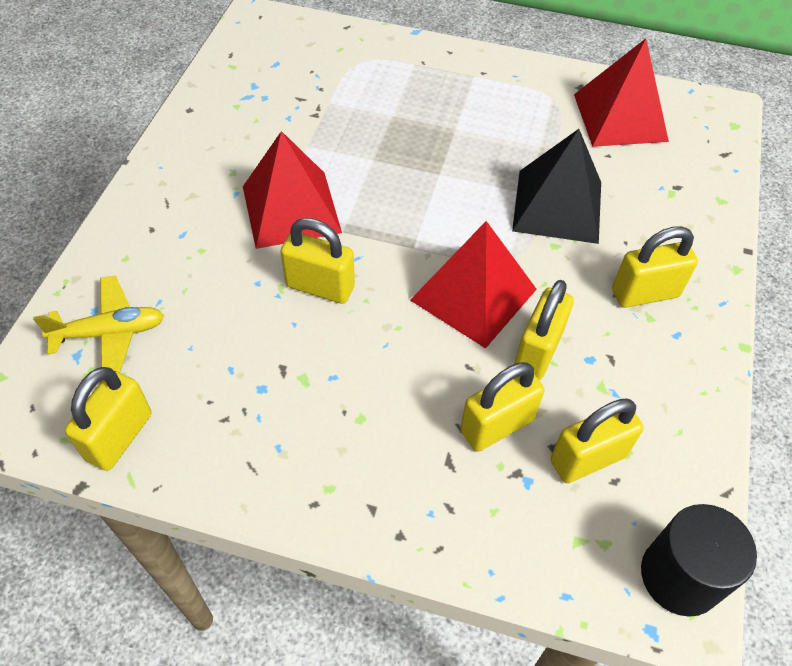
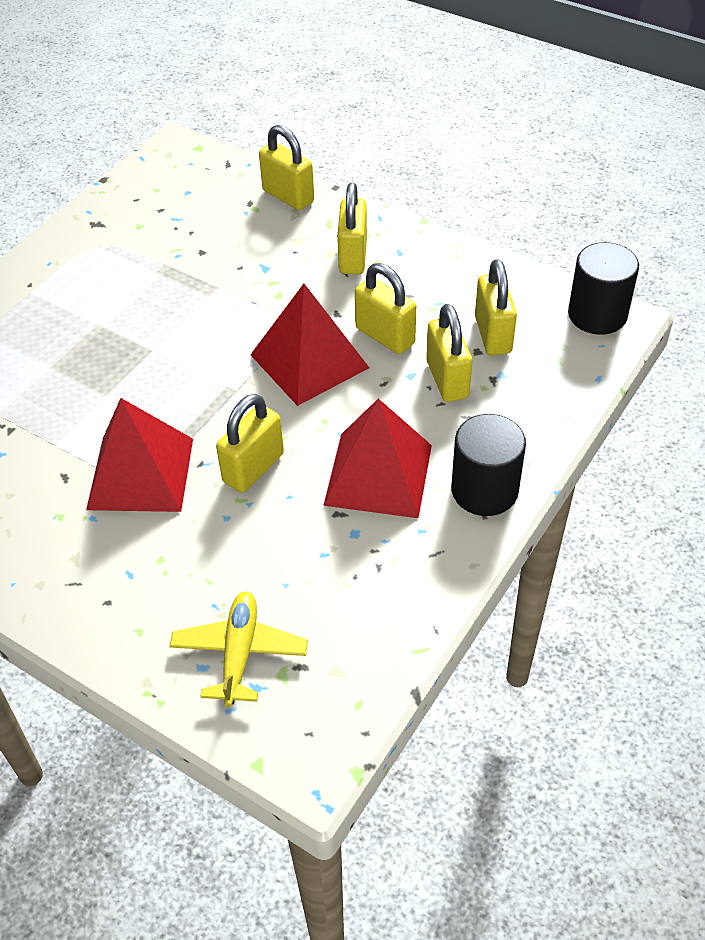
camera: 70 degrees left, 5 degrees down
(119, 437) = (371, 654): yellow padlock -> yellow padlock (288, 196)
(347, 497) = (484, 490): none -> black cylinder
(557, 206) = (234, 280): black pyramid -> none
(620, 117) = (149, 210): red pyramid -> red pyramid (378, 474)

